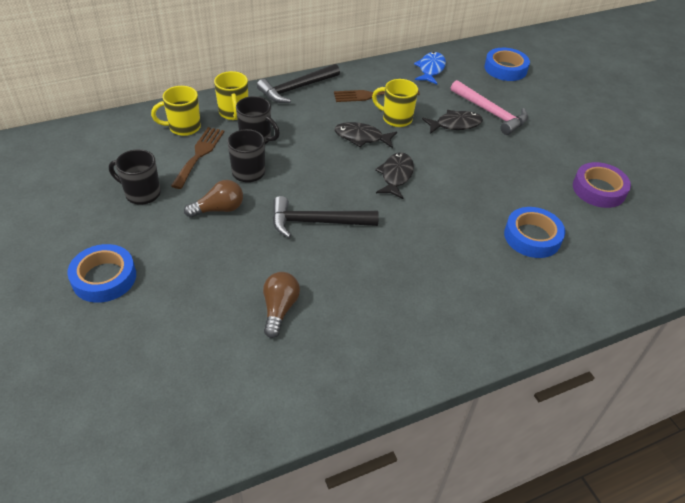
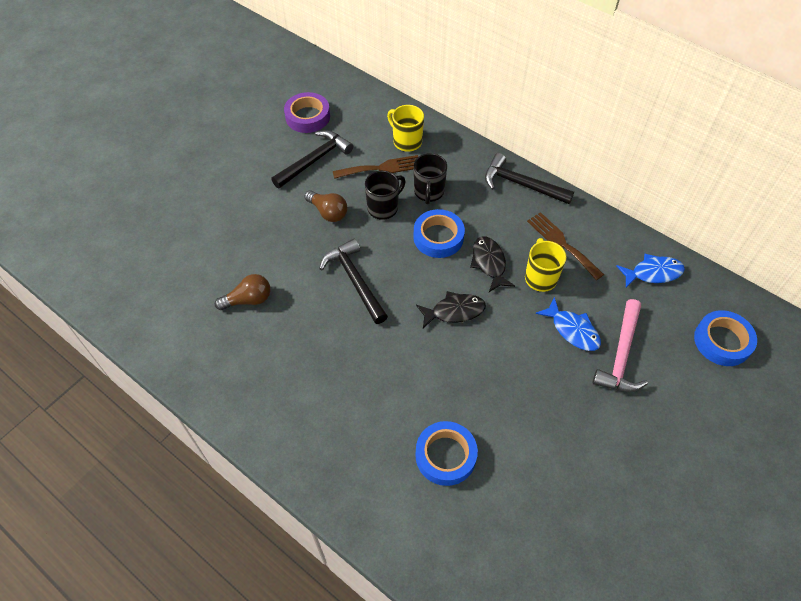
camera: 65 degrees right, 10 degrees up
(104, 278) = (222, 188): blue tape -> blue tape (438, 237)
(141, 193) = (314, 160): black mug -> black hammer
(234, 113) = (450, 161): yellow mug -> none
(455, 124) = (572, 330): black fish -> blue fish
(598, 189) = (567, 502): purple tape -> purple tape (307, 117)

